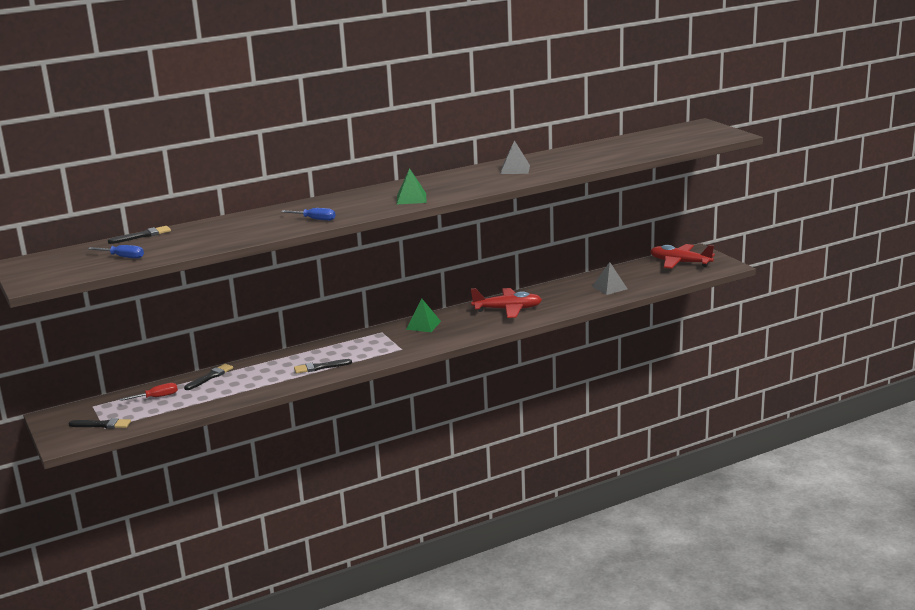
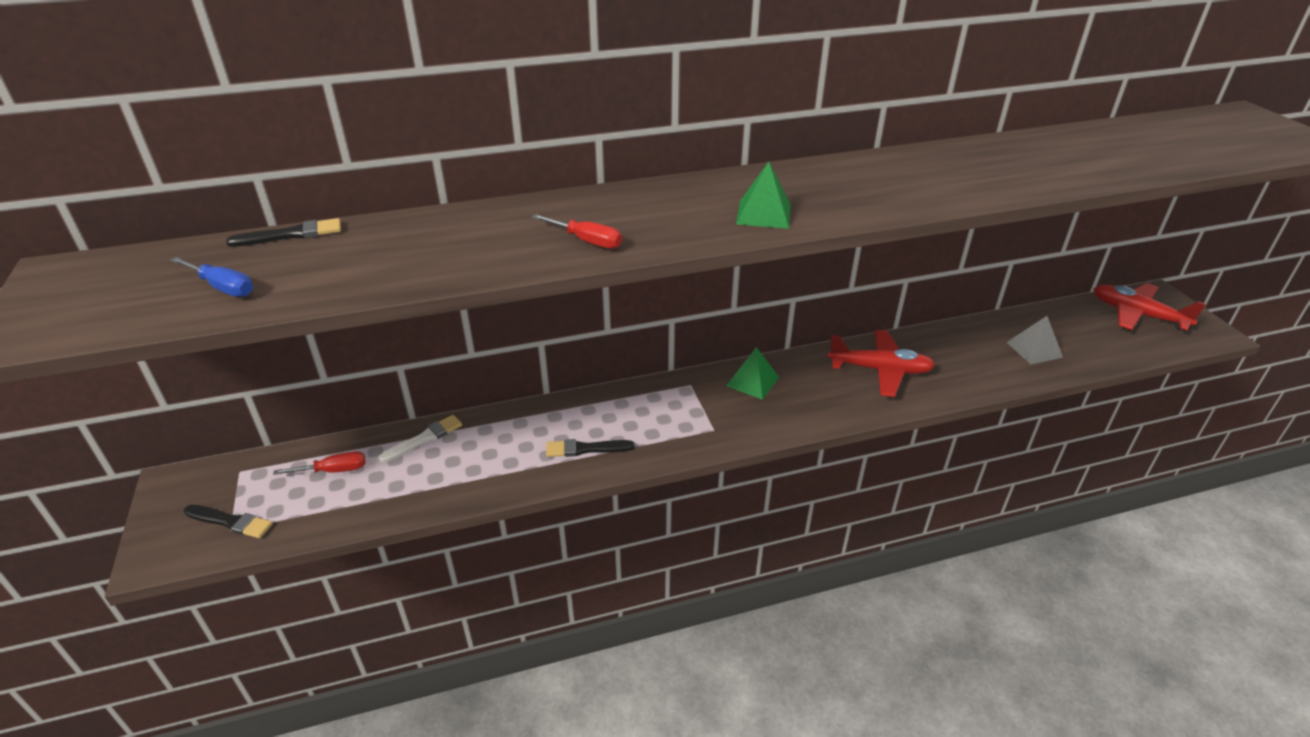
camera: 10 degrees right, 15 degrees up
(210, 377) = (424, 438): black brush -> white brush
(315, 219) = (587, 241): blue screwdriver -> red screwdriver
(515, 169) = (944, 169): grey pyramid -> none

